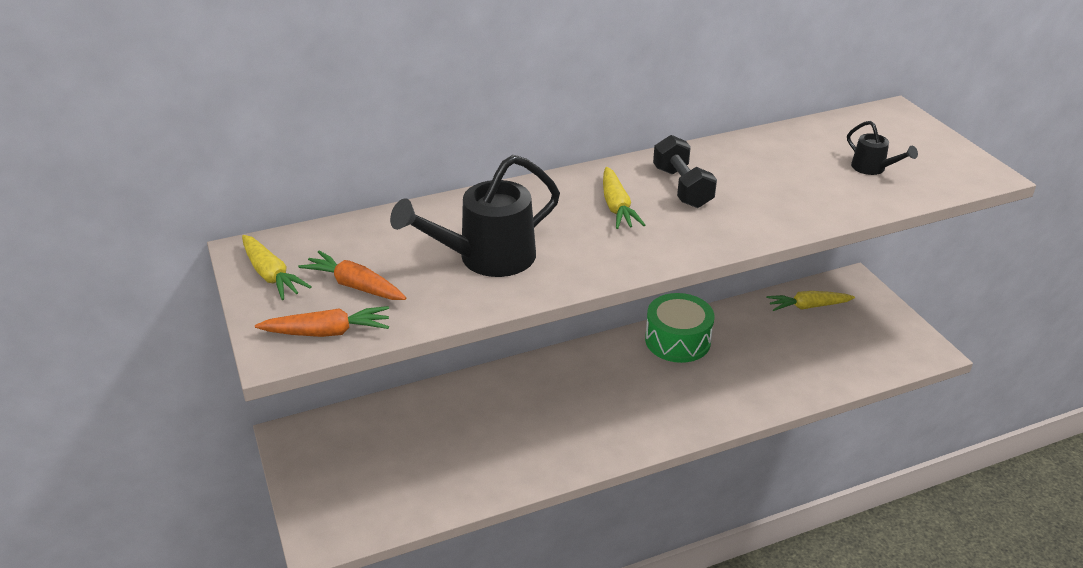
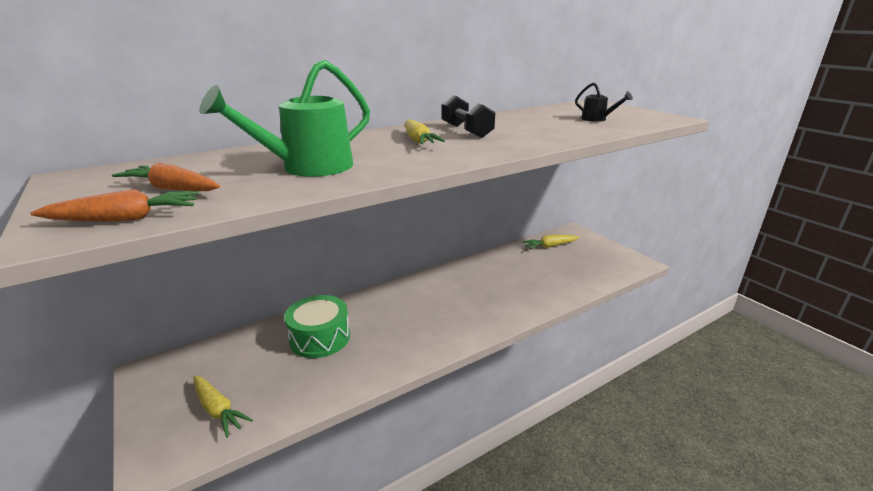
camera: 10 degrees left, 10 degrees down
(271, 275) = (85, 188): yellow carrot -> yellow carrot (218, 410)
(486, 258) = (307, 168): black watering can -> green watering can
(677, 340) = (468, 272): green drum -> green drum (320, 338)

